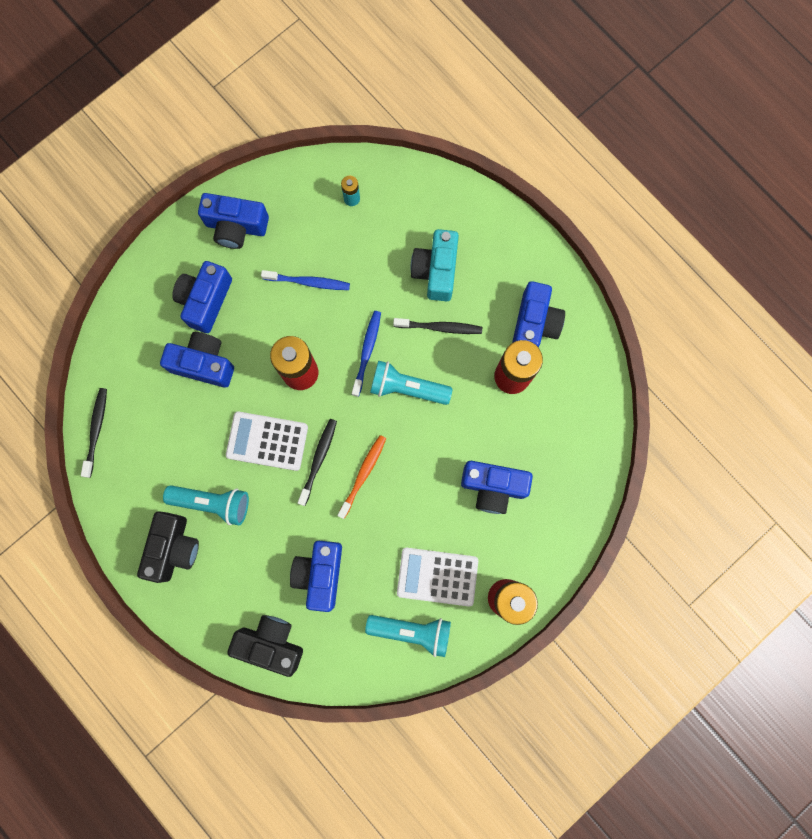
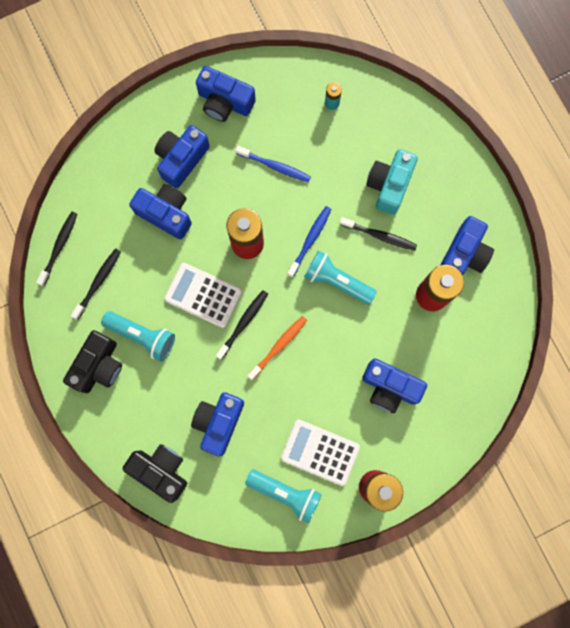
camera: 15 degrees right, 0 degrees up
(149, 457) = (98, 282): none -> black toothbrush

